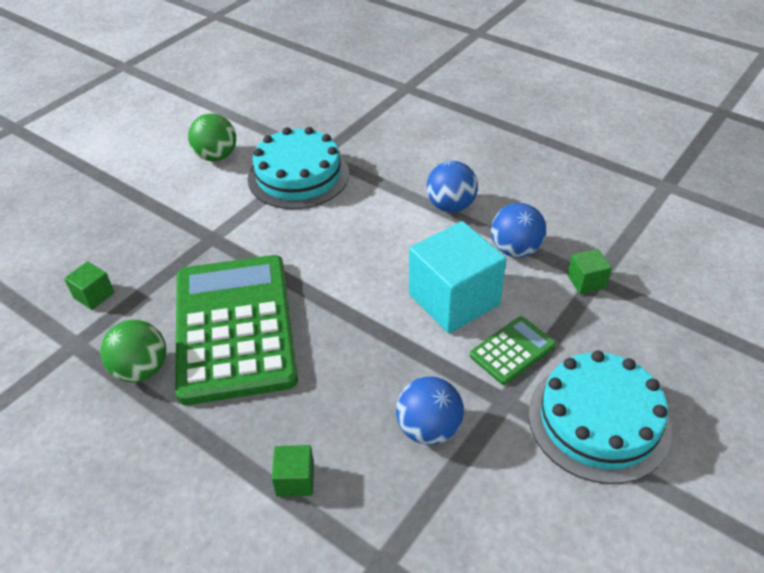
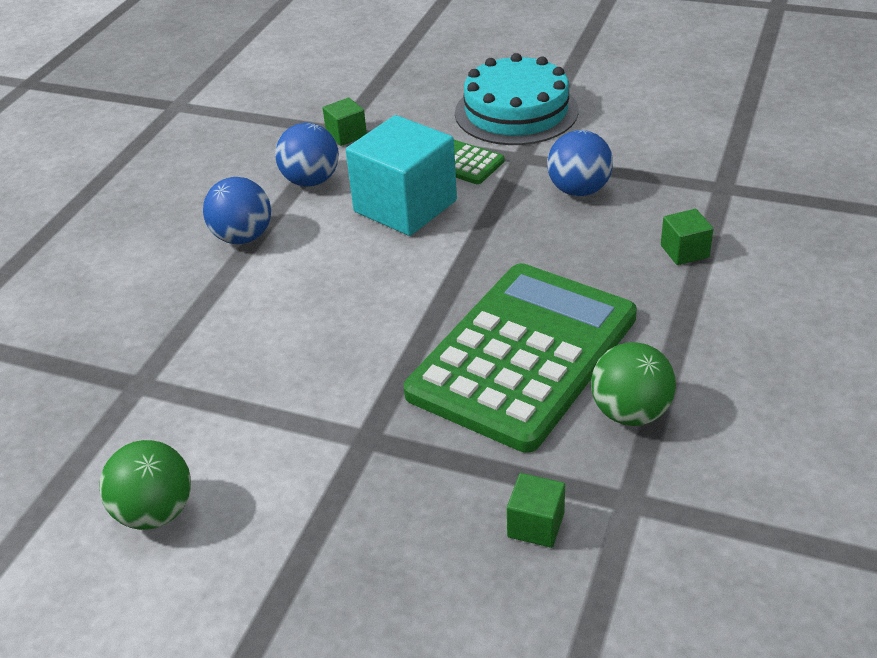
camera: 105 degrees left, 5 degrees down
(234, 327) = (523, 355): green calculator -> green calculator turned 150 degrees clockwise
(298, 176) = (198, 391): turquoise cake -> none

